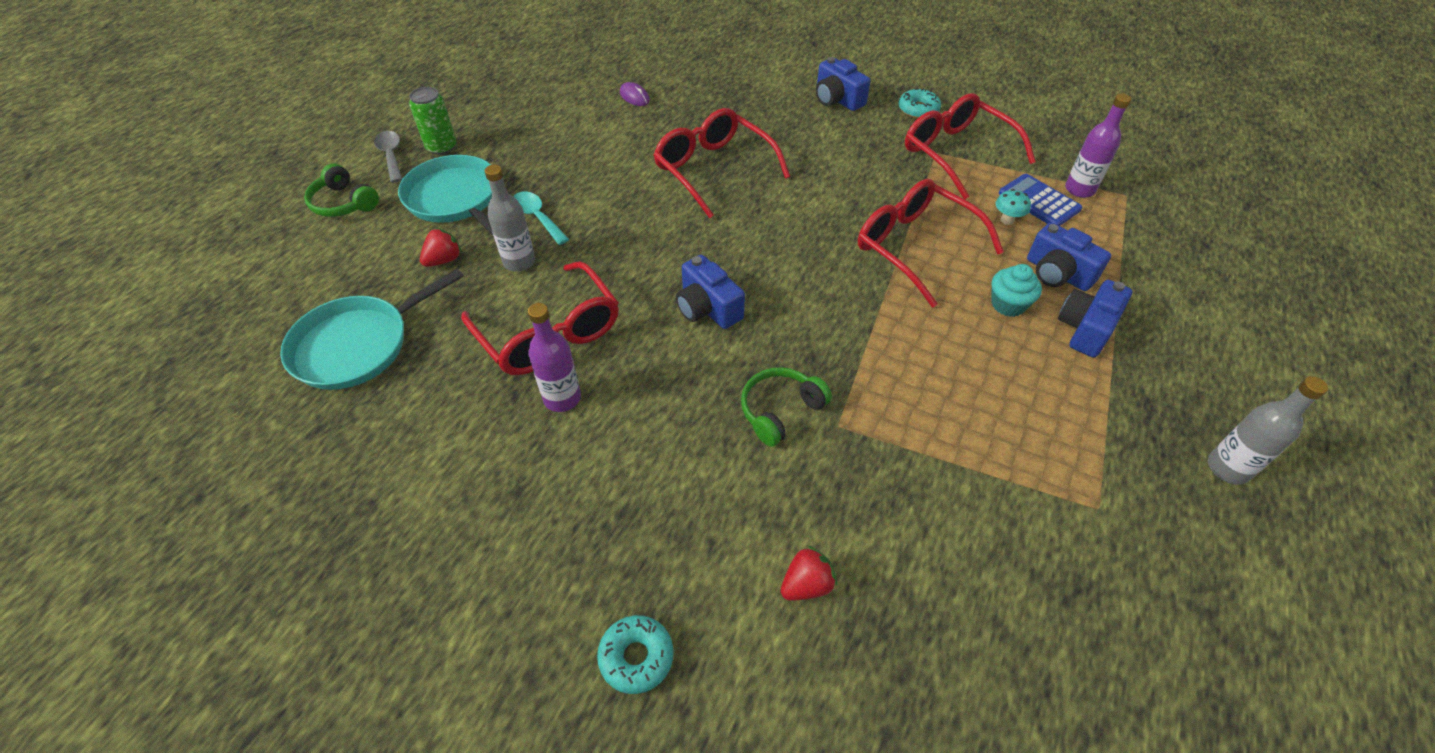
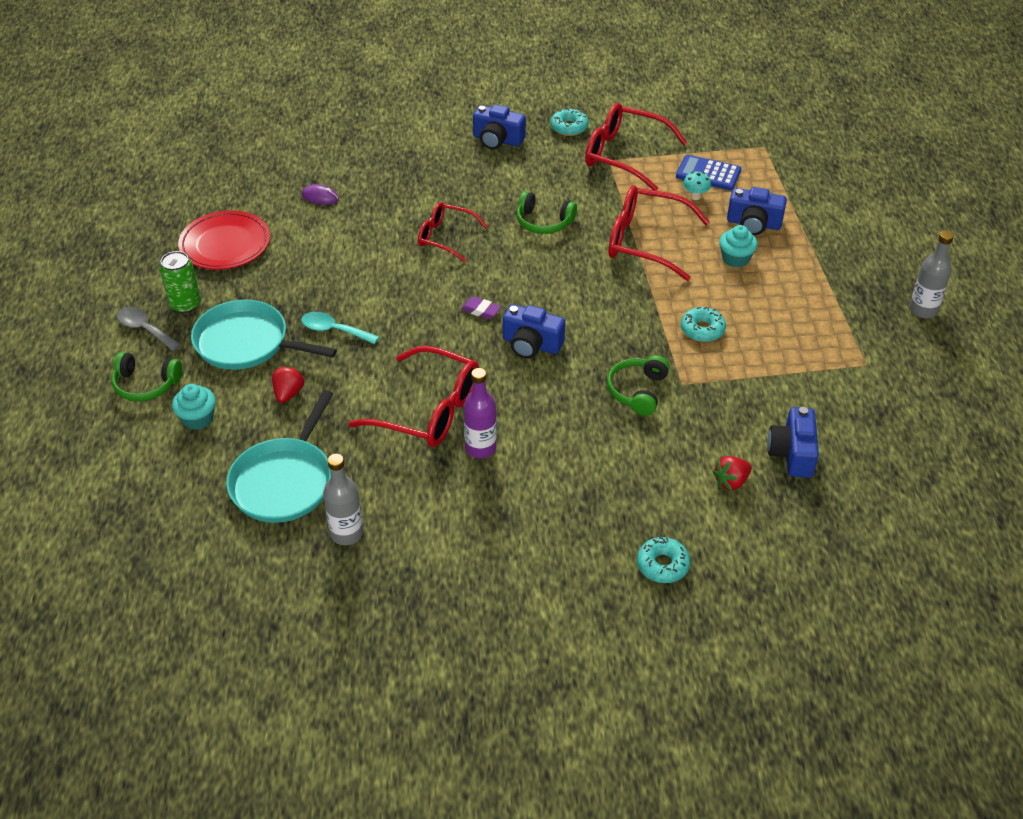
camera: 30 degrees left, 5 degrees down
(351, 251) = (198, 418): none -> turquoise cupcake
(519, 262) = (353, 370): grey bottle -> grey bottle (346, 533)
(521, 109) = (225, 244): none -> red plate
(687, 252) = (481, 310): none -> purple eraser
(713, 170) = (445, 237): red glasses -> red glasses, size x0.62
(806, 585) = (731, 482): red strawberry -> red strawberry turned 150 degrees counterclockwise
(821, 189) = (543, 222): none -> green headphones
(910, 370) = (702, 329): none -> turquoise donut
(1079, 189) = (730, 154): purple bottle -> none
(1085, 329) = (794, 256): blue camera -> blue camera (792, 453)

